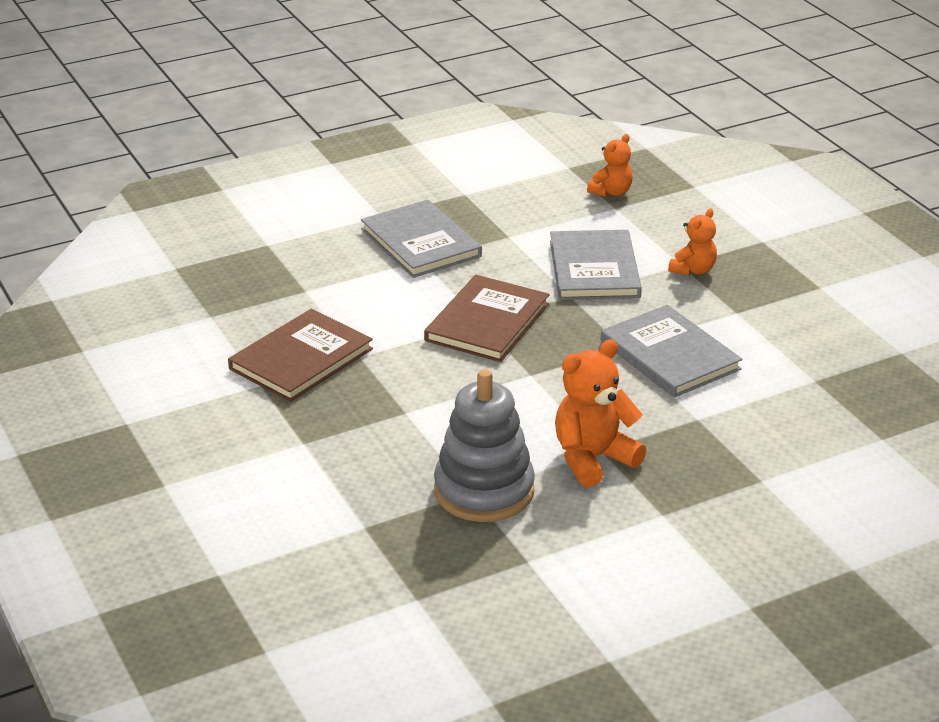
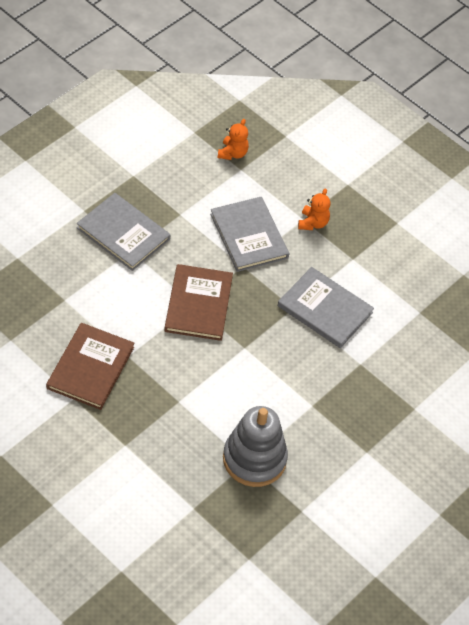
camera: 25 degrees left, 20 degrees up
(593, 459) = (310, 415): orange teddy bear -> none

